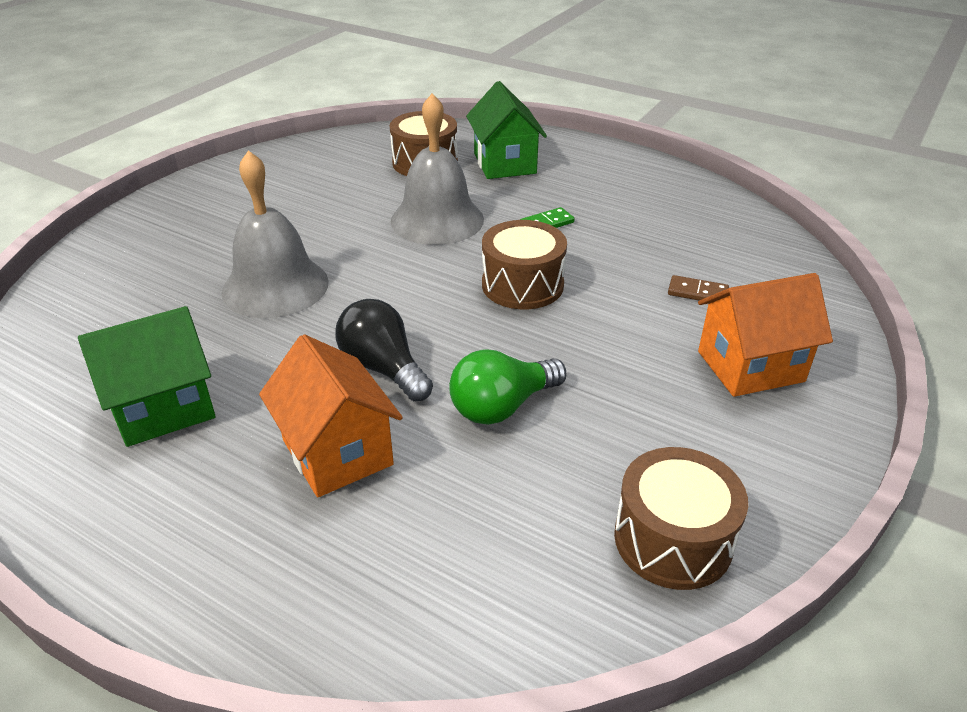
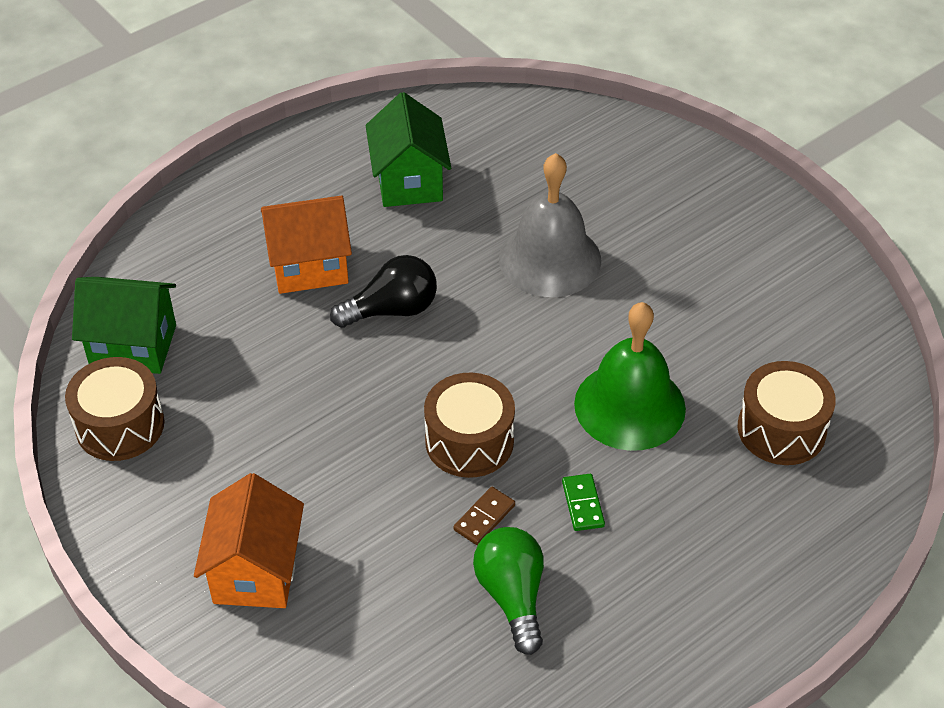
camera: 110 degrees right, 10 degrees up
(437, 220) = (629, 406): grey bell -> green bell
(502, 406) = (304, 373): green light bulb -> green light bulb (512, 596)
(504, 164) = (753, 512): green house -> green house (133, 346)
(697, 293) = (386, 587): brown domino -> brown domino (484, 517)

